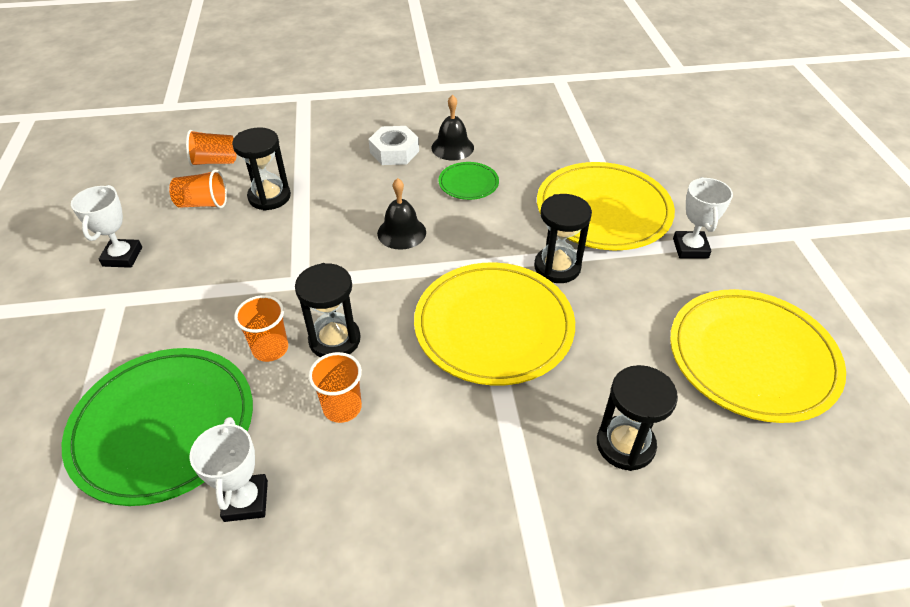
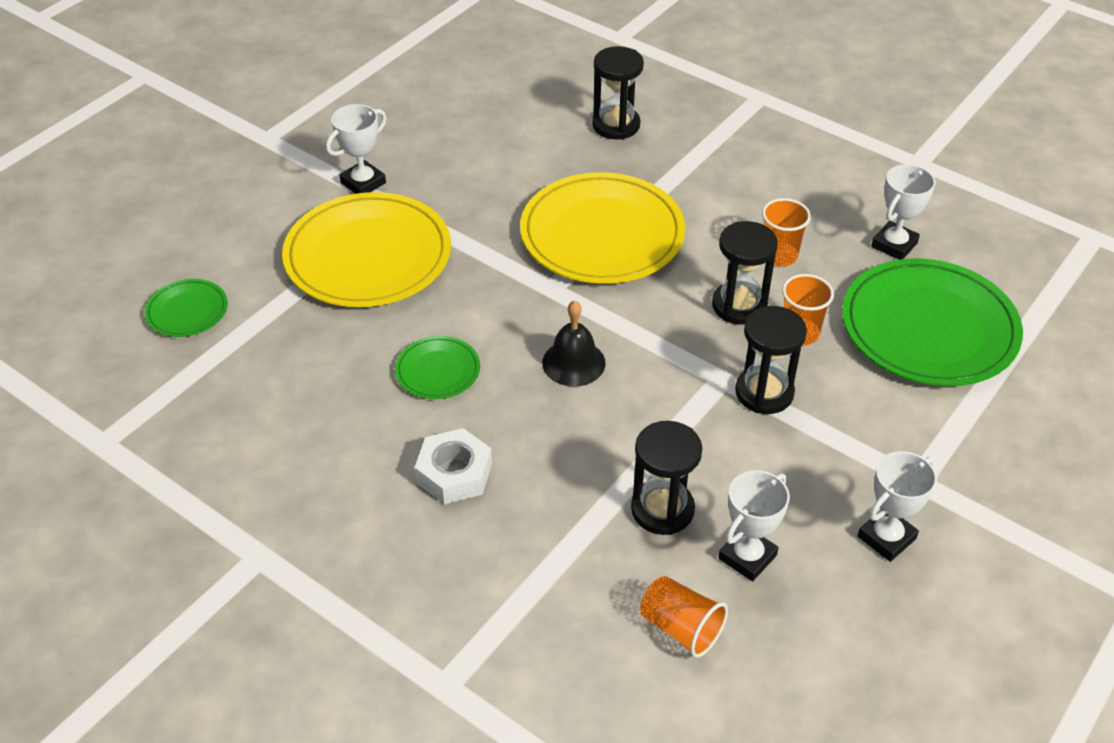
camera: 135 degrees left, 0 degrees up
(203, 204) = (747, 557): orange cup -> white trophy
(452, 147) = (386, 430): black bell -> none
(557, 267) = (487, 240): black hourglass -> black hourglass (764, 392)
(629, 131) = (187, 311): none -> green plate
(752, 357) = (461, 108): yellow plate -> none

